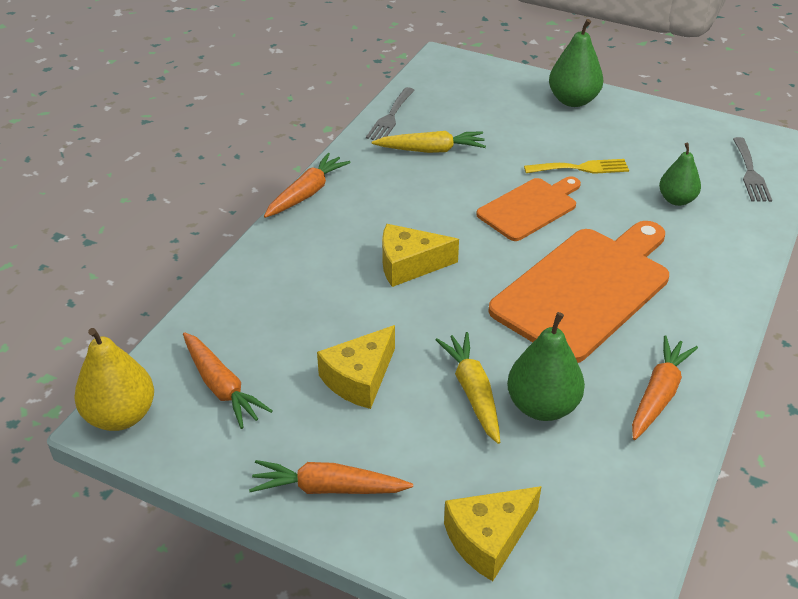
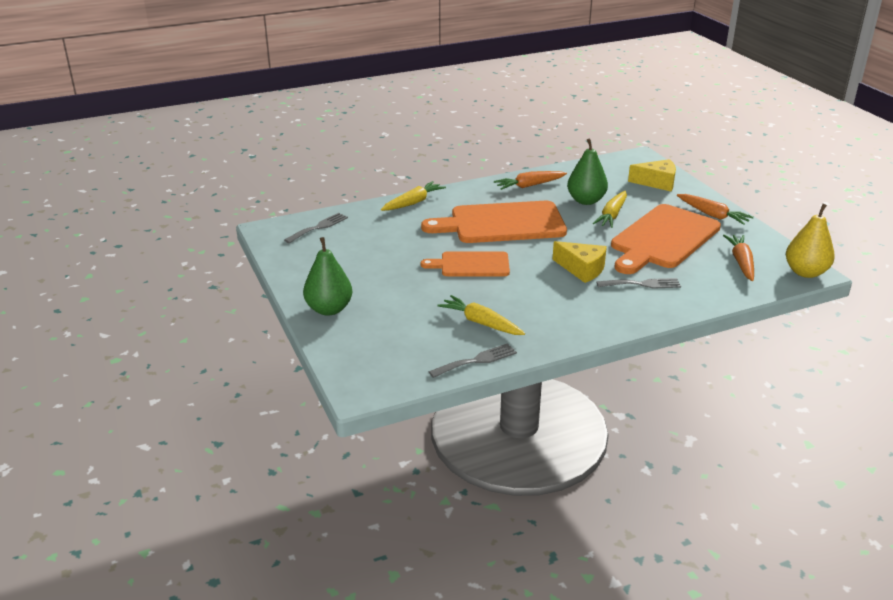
camera: 140 degrees left, 10 degrees down
(306, 193) = (604, 334): orange carrot -> none
(321, 278) = (642, 284): none -> grey fork
(359, 378) = (663, 239): yellow cheese -> orange cutting board
(581, 168) = (404, 270): yellow fork -> none
(676, 200) = (384, 234): green pear -> none
(734, 265) = (413, 203): none -> yellow carrot

